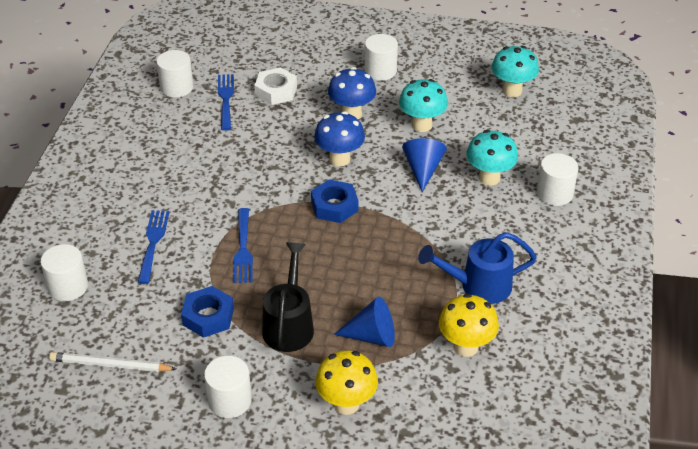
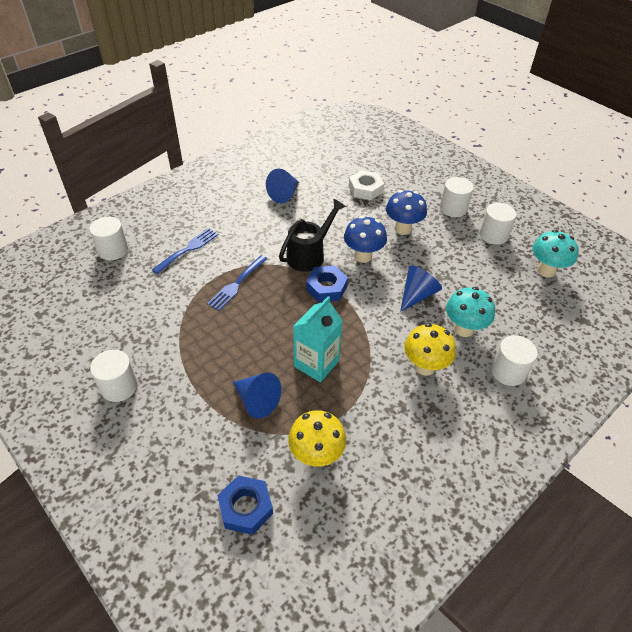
camera: 35 degrees right, 5 degrees up
(110, 365) = (80, 315): white pencil -> none
(177, 87) = (304, 158): white cylinder -> white cylinder (493, 235)
(196, 136) = (284, 194): none -> blue cone
(208, 316) = (168, 318): blue nut -> blue nut (246, 508)
(226, 99) = (327, 179): blue fork -> none
(289, 324) = (211, 355): black watering can -> black watering can (310, 254)
(346, 404) = (187, 442): yellow mushroom -> yellow mushroom (424, 367)
(392, 276) = (316, 363): none -> turquoise carton
(422, 125) = (447, 262): turquoise mushroom -> none
(478, 286) = (373, 411): blue watering can -> none

